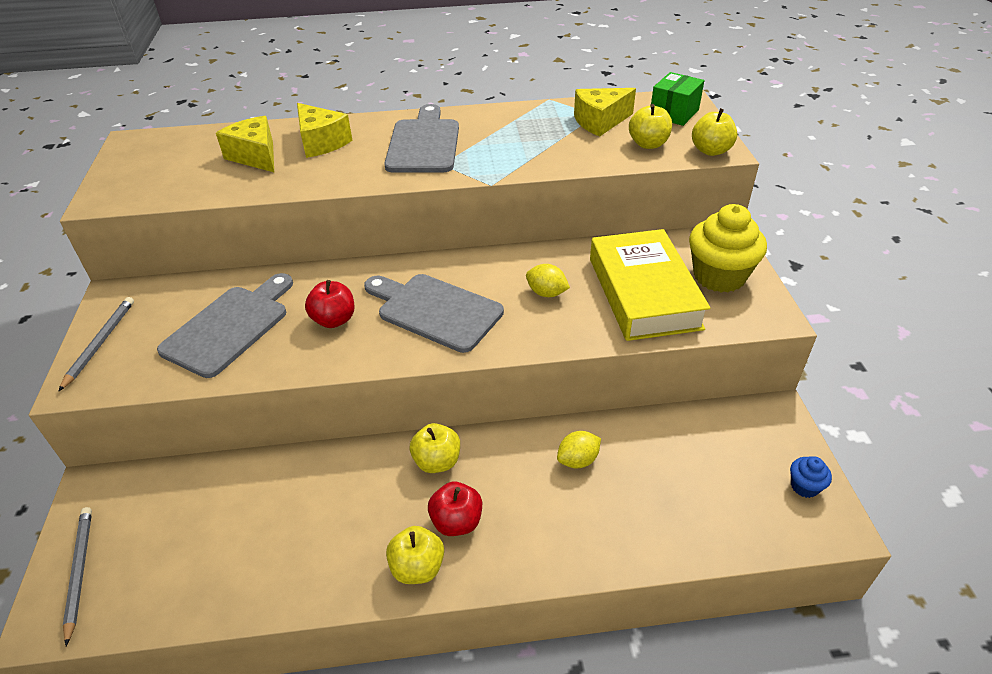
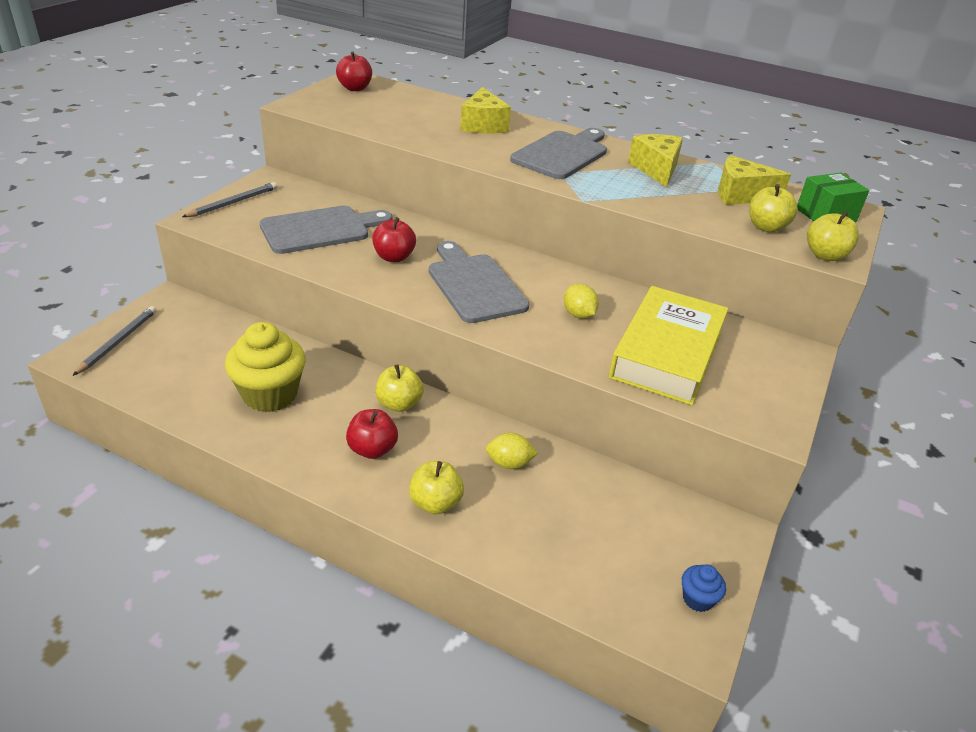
camera: 30 degrees right, 5 degrees down
(145, 153) = (355, 88): none -> red apple
(256, 156) = (425, 116): yellow cheese -> yellow cheese (656, 169)
(417, 567) = (315, 461): yellow apple -> yellow apple (435, 503)
(719, 276) = (757, 375): yellow cupcake -> yellow cupcake (270, 394)

